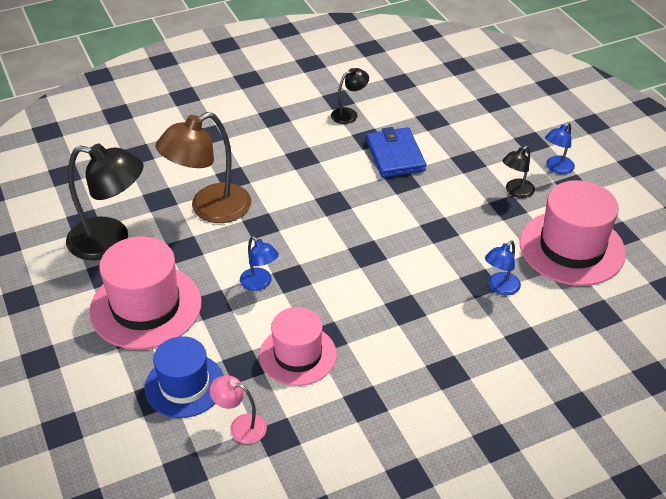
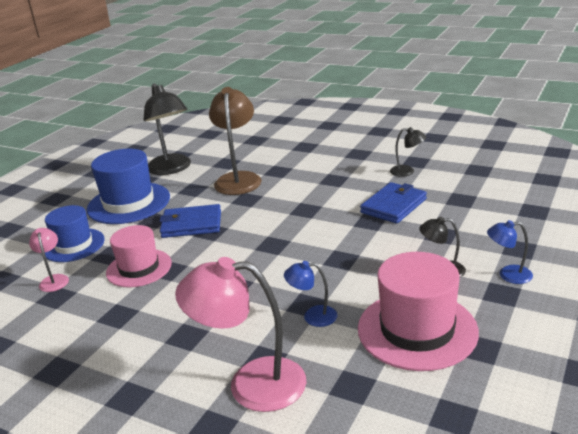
camera: 55 degrees right, 15 degrees down
(146, 307) = (129, 203): pink hat -> blue hat
(210, 209) = (238, 179): brown lamp -> brown lamp turned 75 degrees clockwise
(260, 283) = (191, 224): blue lamp -> blue wallet
(548, 364) = (251, 384): none -> pink lamp

